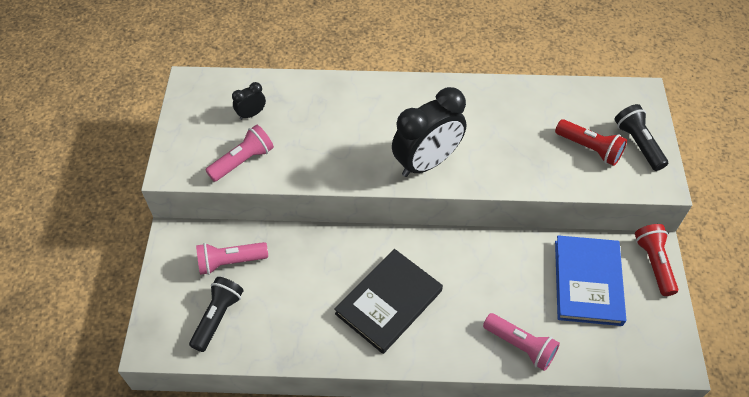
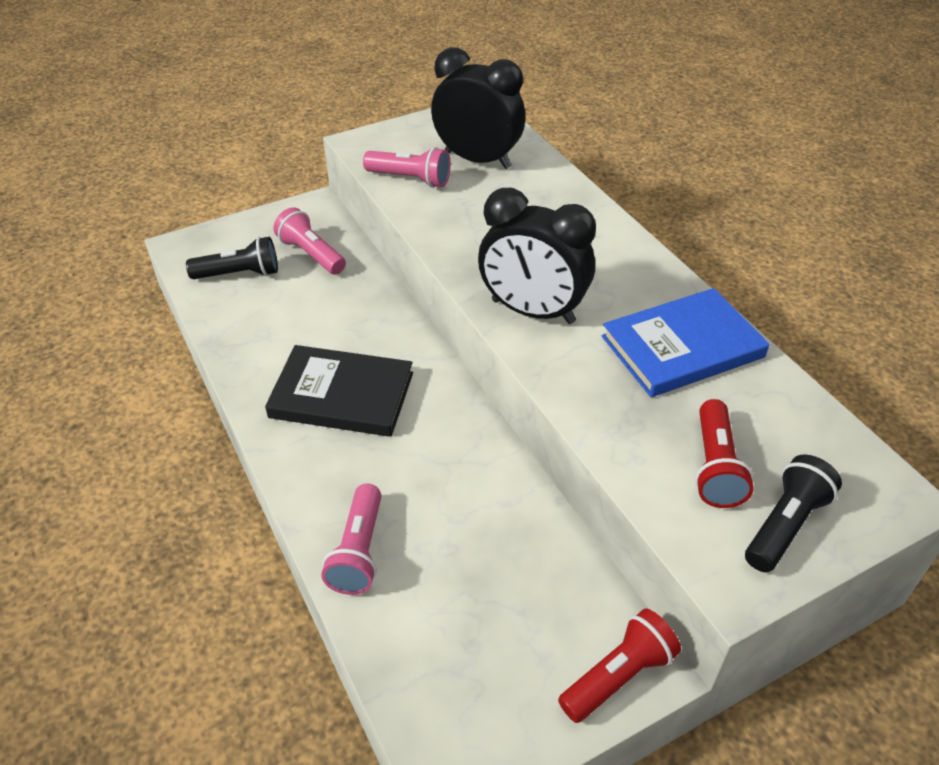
camera: 60 degrees right, 10 degrees down
(251, 114) = (477, 160): black clock -> black clock, size x2.23
(588, 282) = (517, 595): blue book -> blue book (682, 347)

